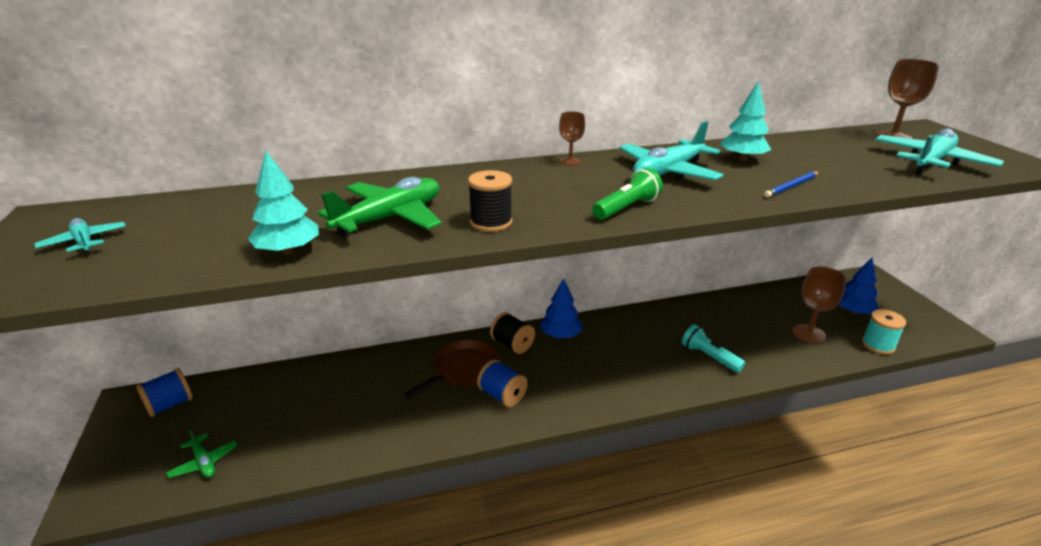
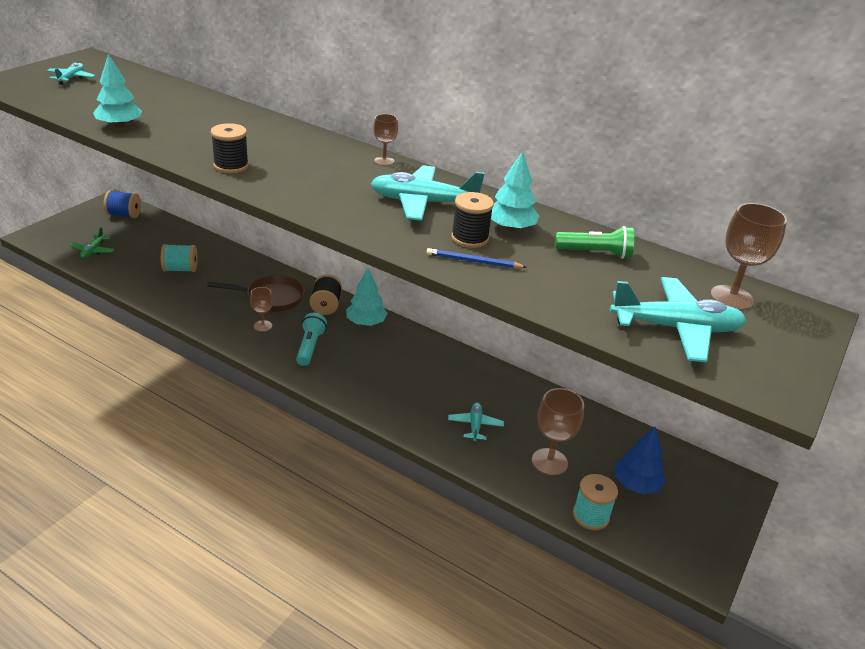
camera: 45 degrees right, 5 degrees up
(338, 408) = (180, 269): none -> turquoise spool
(390, 218) = (196, 136): green plane -> none
(502, 395) = (263, 326): blue spool -> brown goblet
(560, 335) = (366, 322): blue tree -> turquoise tree
(626, 208) = (320, 203): green flashlight -> green flashlight (595, 253)
(709, 357) = (431, 409): turquoise flashlight -> turquoise flashlight (310, 346)
(744, 346) = (475, 425): none -> turquoise plane
(749, 176) = (469, 238): none -> black spool

